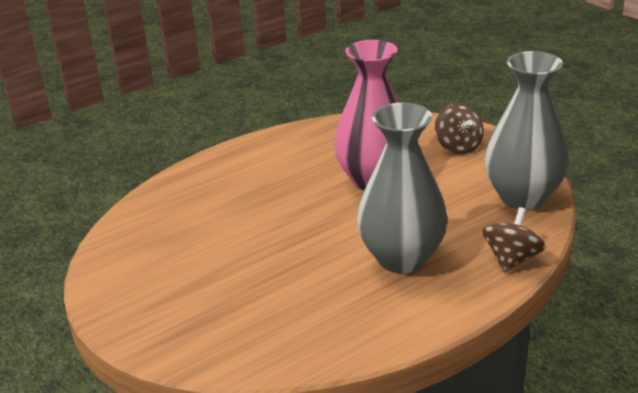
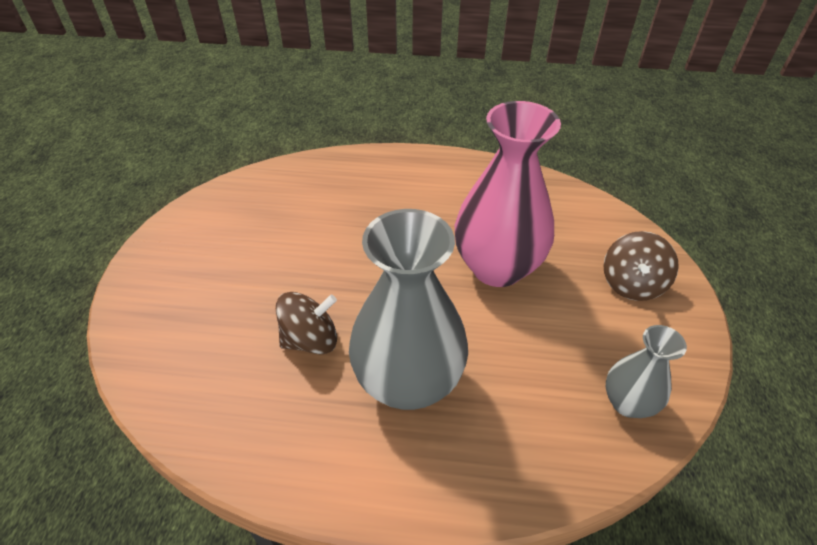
camera: 40 degrees right, 15 degrees up
(511, 259) = (513, 479): brown spinning top -> brown spinning top (311, 339)
(522, 197) = (627, 403): grey vase -> grey vase, size x0.52

